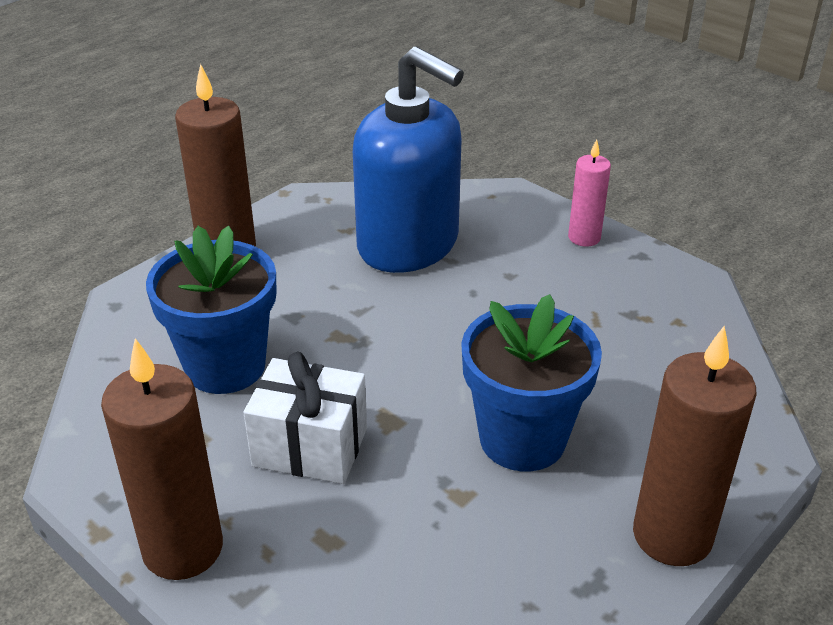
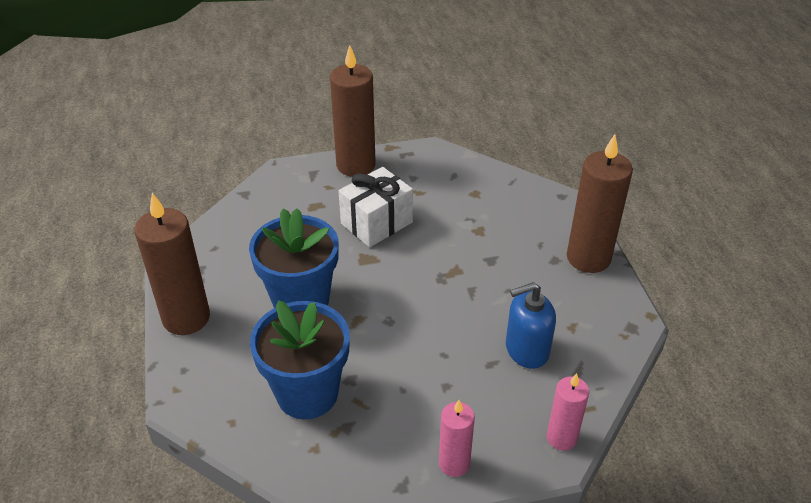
camera: 125 degrees right, 5 degrees up
(225, 366) = (467, 217): blue flower pot -> blue flower pot (307, 393)
(409, 245) = (526, 350): blue soap dispenser -> blue soap dispenser, size x0.54
(488, 196) = (561, 438): none -> pink candle

